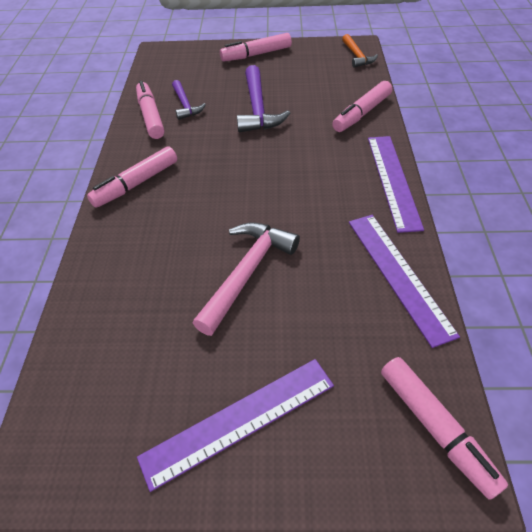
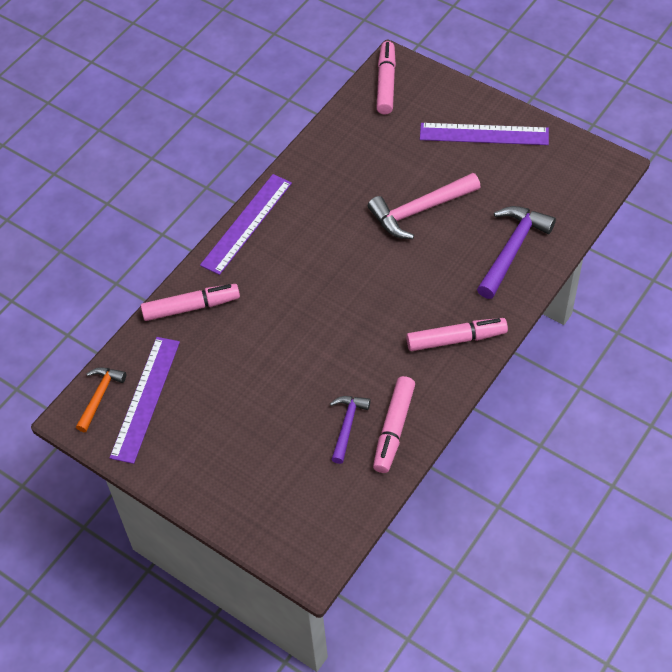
camera: 145 degrees left, 5 degrees up
(256, 54) = (202, 474): pink marker -> none
(258, 109) = (279, 374): purple hammer -> purple hammer (512, 250)
(398, 274) = (322, 157): purple ruler -> purple ruler (145, 398)

